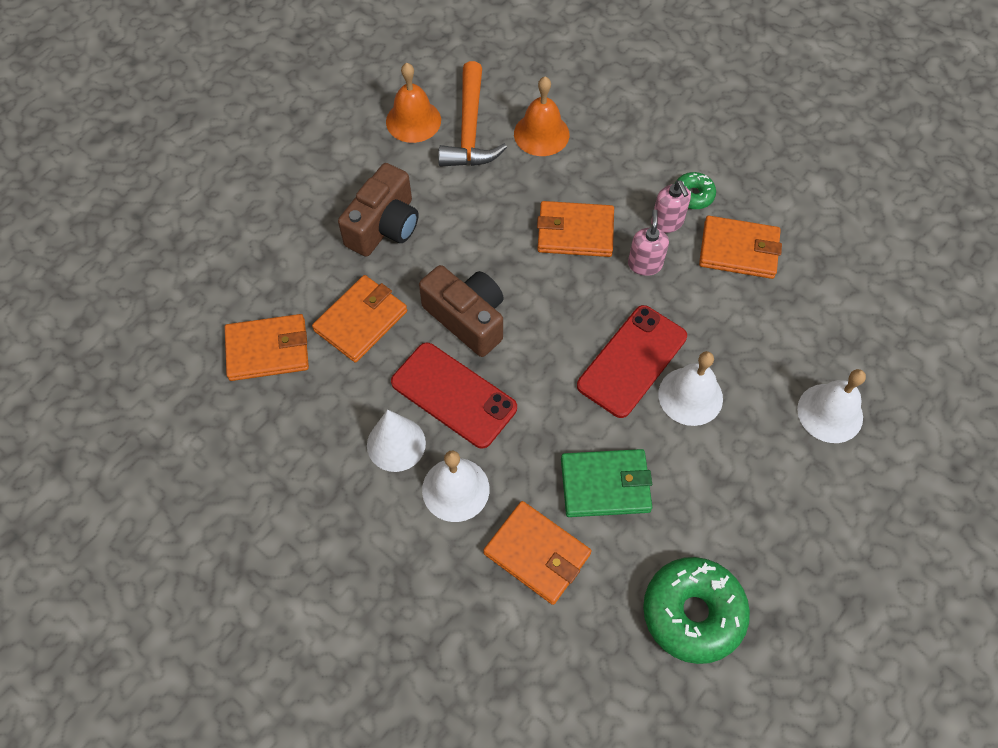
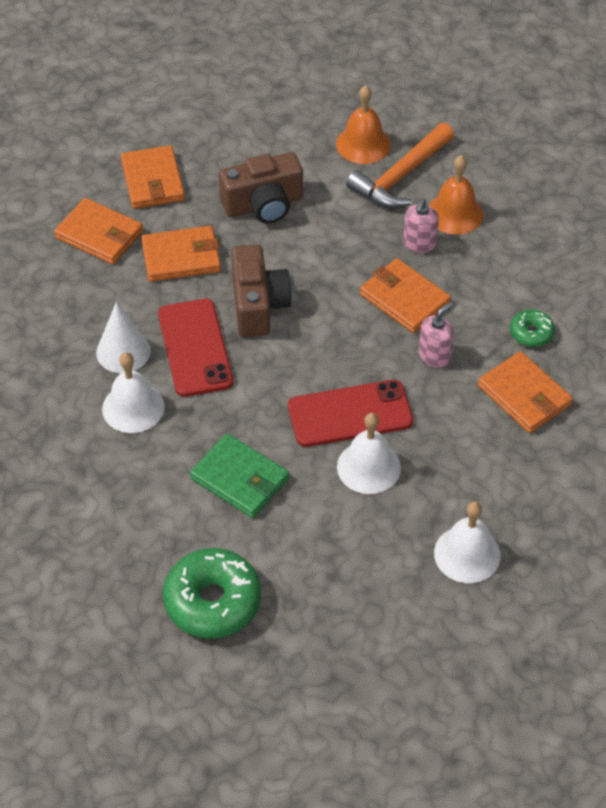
camera: 40 degrees right, 10 degrees down
(537, 554) = (145, 486): orange wallet -> orange wallet (152, 181)
(667, 222) = (487, 338): pink soap dispenser -> pink soap dispenser (419, 244)

